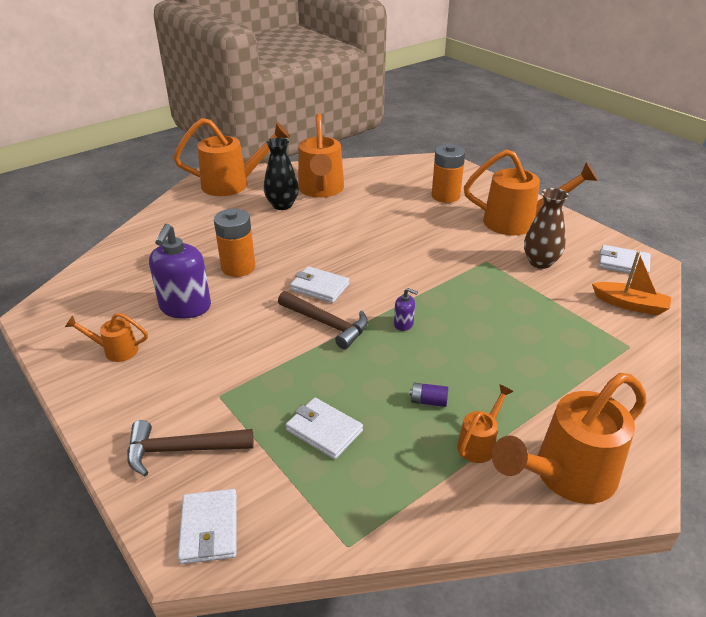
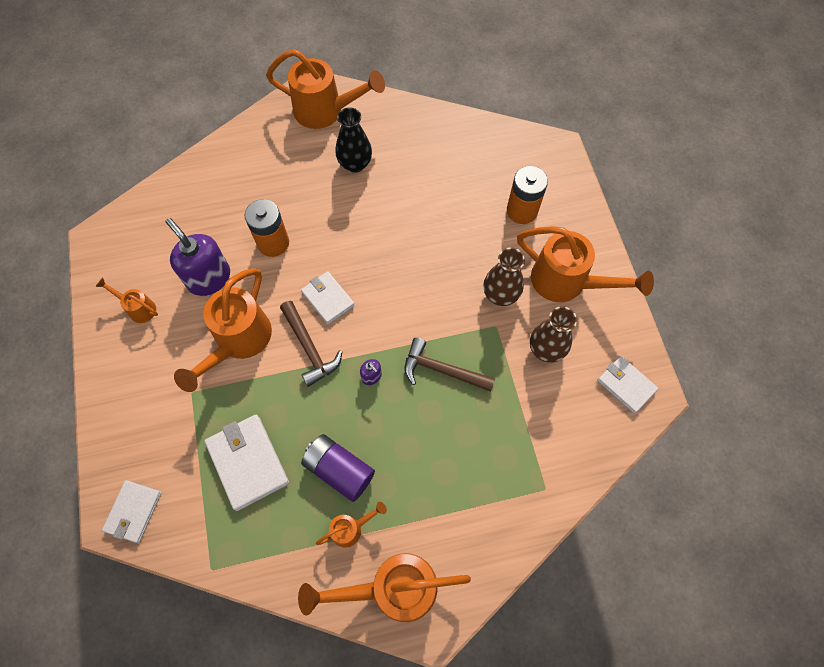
camera: 25 degrees right, 30 degrees up
(182, 450) = (144, 434): brown hammer -> brown hammer (442, 370)
(185, 307) = (209, 278): purple soap dispenser -> purple soap dispenser turned 105 degrees clockwise
(321, 190) = (404, 153): orange watering can -> orange watering can (238, 341)
(324, 430) = (248, 462): white wallet -> white wallet, size x1.54
(428, 401) = (339, 470): purple battery -> purple battery, size x2.17
(472, 243) = (500, 295): none -> brown vase
(630, 305) = (587, 441): orange boat -> none

